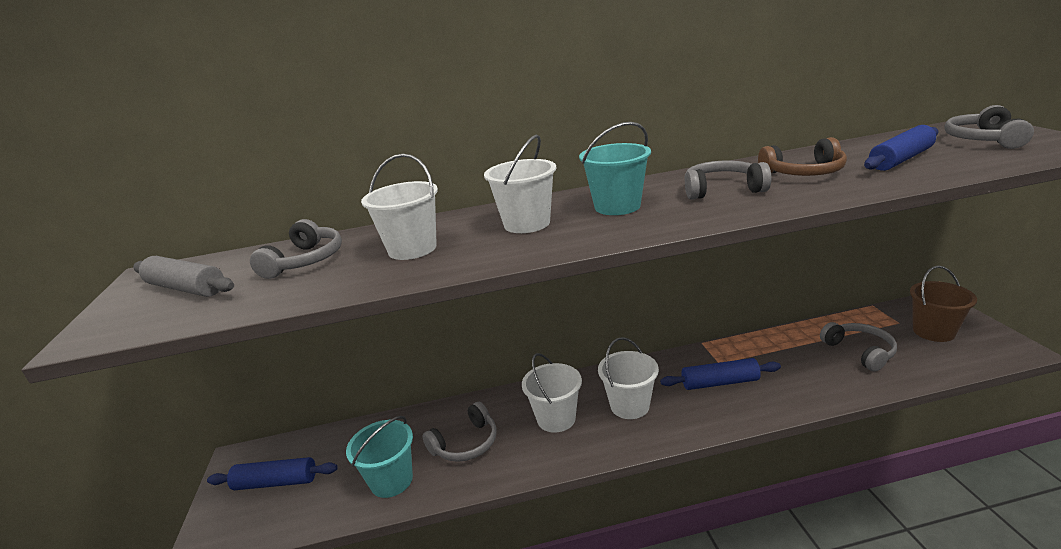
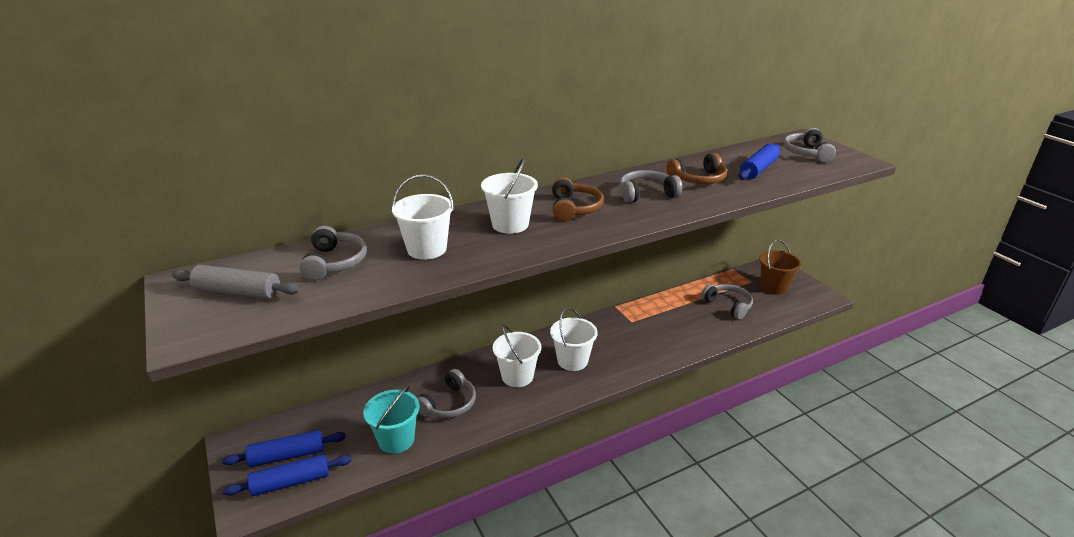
camera: 20 degrees left, 5 degrees up
(617, 206) = (574, 208): turquoise bucket -> brown headphones
(719, 382) = (635, 336): blue rolling pin -> blue rolling pin (291, 482)

